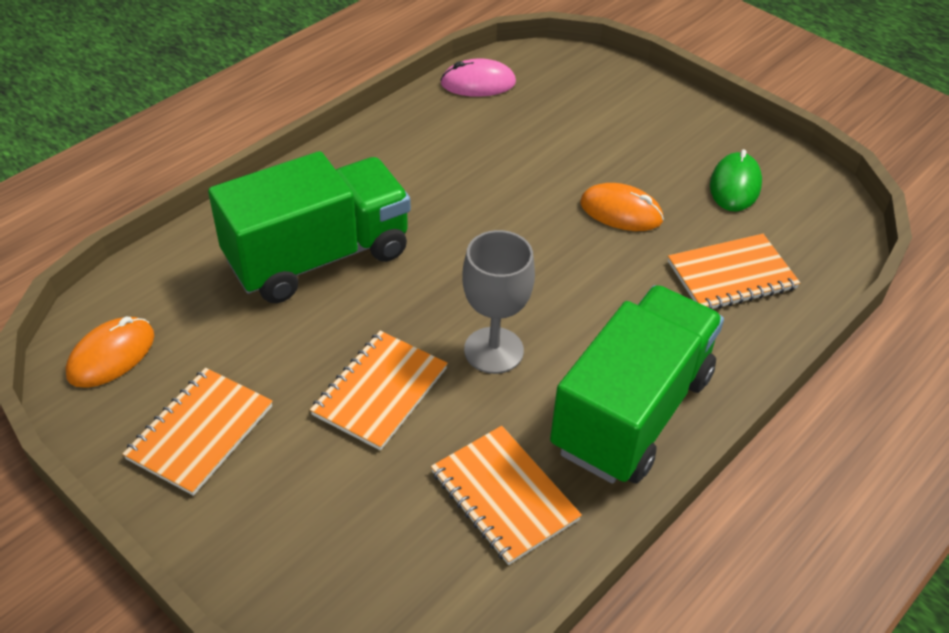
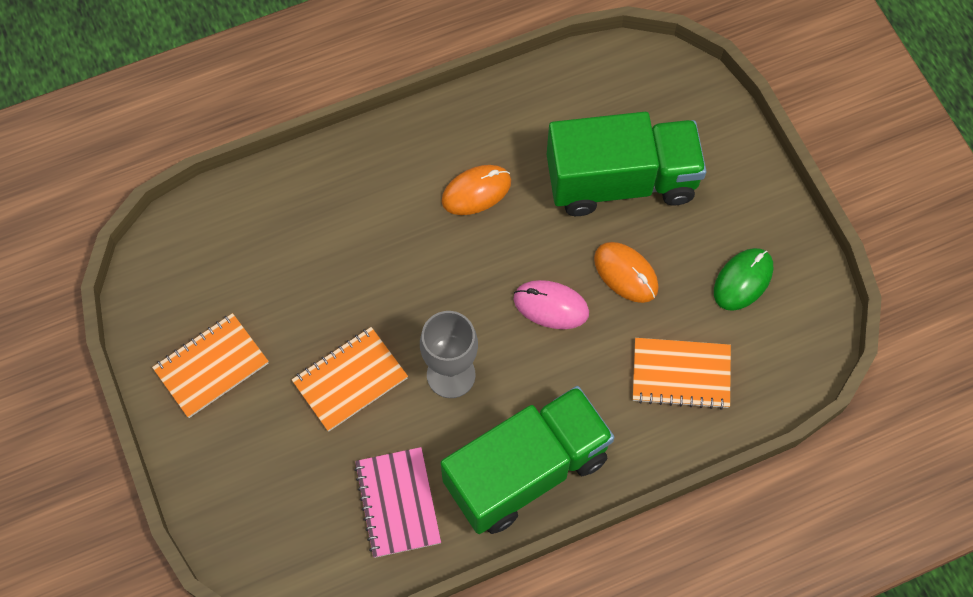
camera: 25 degrees right, 20 degrees up
(111, 355) = (172, 273): orange mouse -> orange mouse (476, 191)
(318, 257) = (357, 232): green truck -> green truck (621, 181)
(478, 83) = (578, 77): pink mouse -> pink mouse (551, 306)
(504, 496) = (398, 503): orange notebook -> pink notebook

